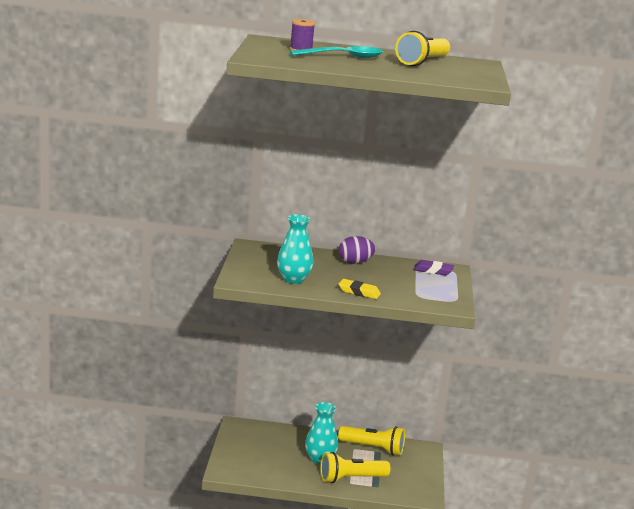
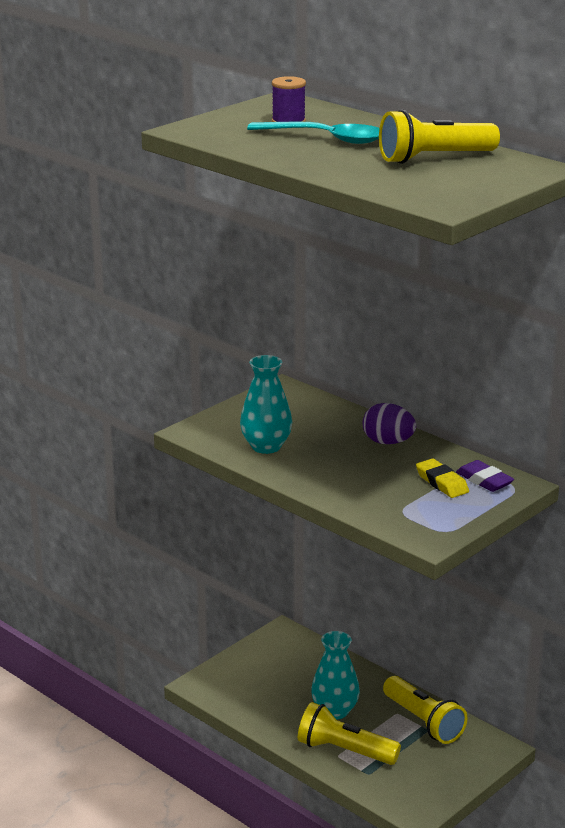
camera: 40 degrees right, 5 degrees up
(359, 292) = (325, 485): yellow eraser -> yellow eraser (442, 483)

